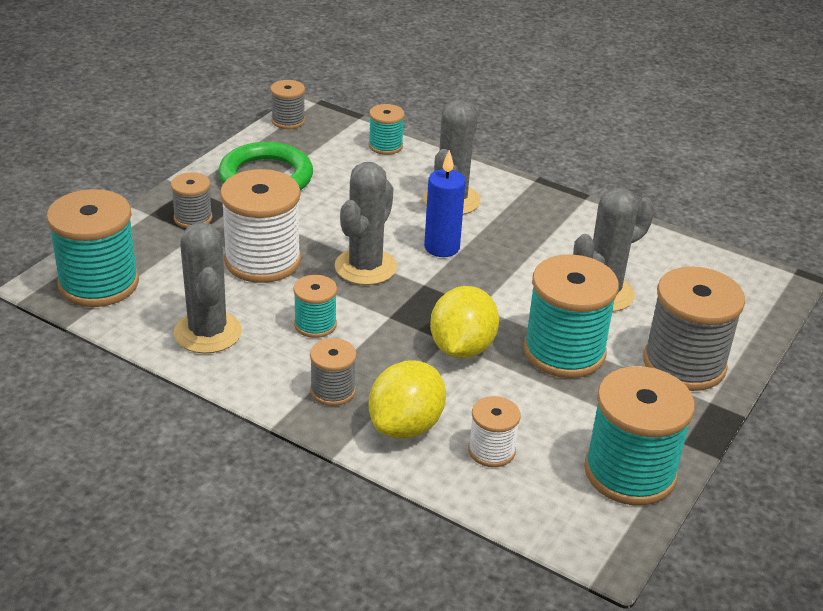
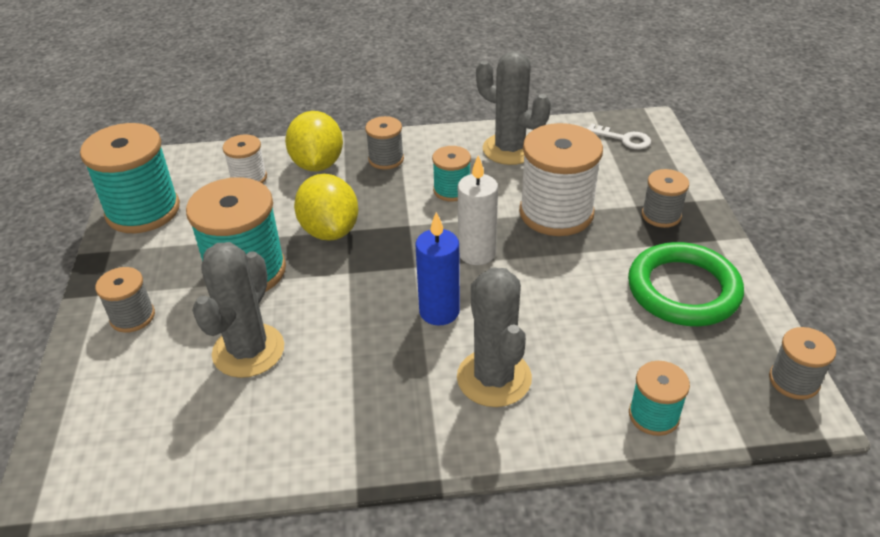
camera: 145 degrees right, 5 degrees up
(99, 283) = (624, 139): turquoise spool -> white key
(365, 267) = (477, 253): grey cactus -> white candle
(684, 364) = (132, 317): grey spool -> grey spool, size x0.52

